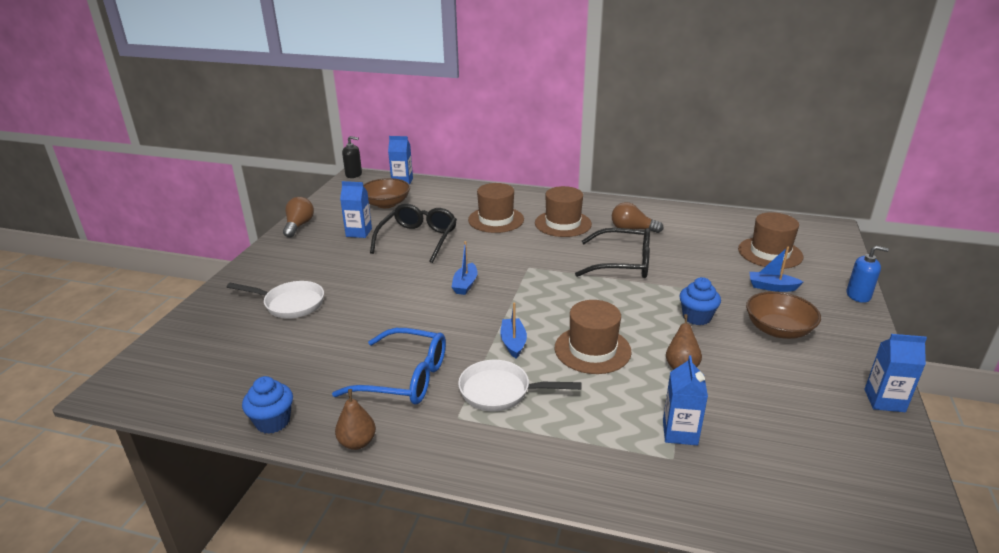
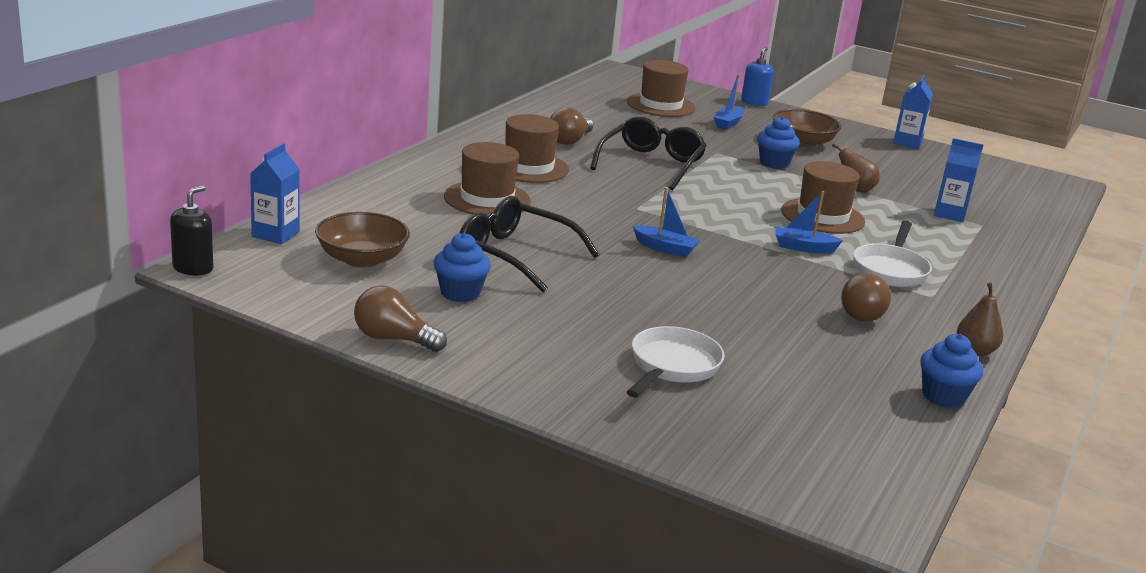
camera: 80 degrees left, 5 degrees down
(359, 232) = (460, 293): blue carton -> blue cupcake
(403, 378) = (863, 313): blue glasses -> brown light bulb

